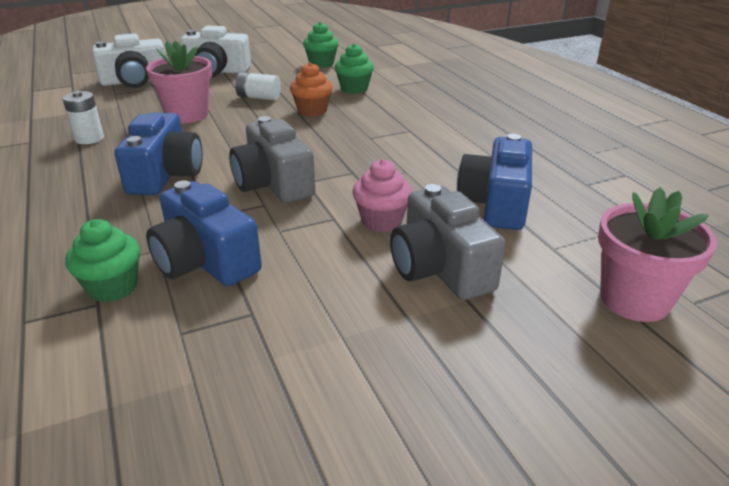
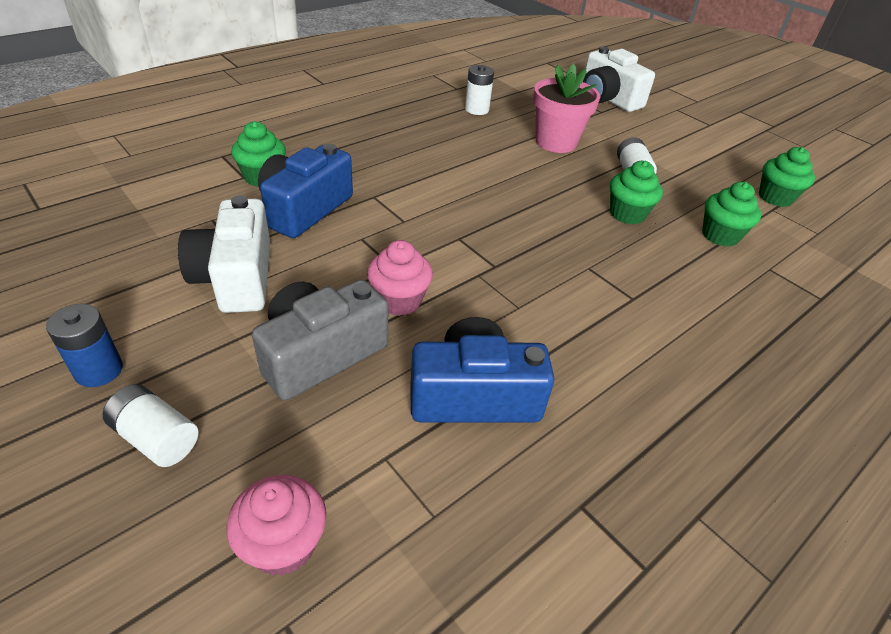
camera: 70 degrees right, 10 degrees up
(165, 174) = (433, 159): blue camera -> none
(216, 71) = (675, 134): white camera -> white camera (236, 277)
(273, 183) = (445, 219): grey camera -> none
(312, 111) = (627, 214): orange cupcake -> green cupcake
(437, 422) = (99, 370): none -> blue battery
(535, 370) = (156, 438): none -> white battery
(634, 299) = (283, 544): pink flower pot -> pink cupcake

